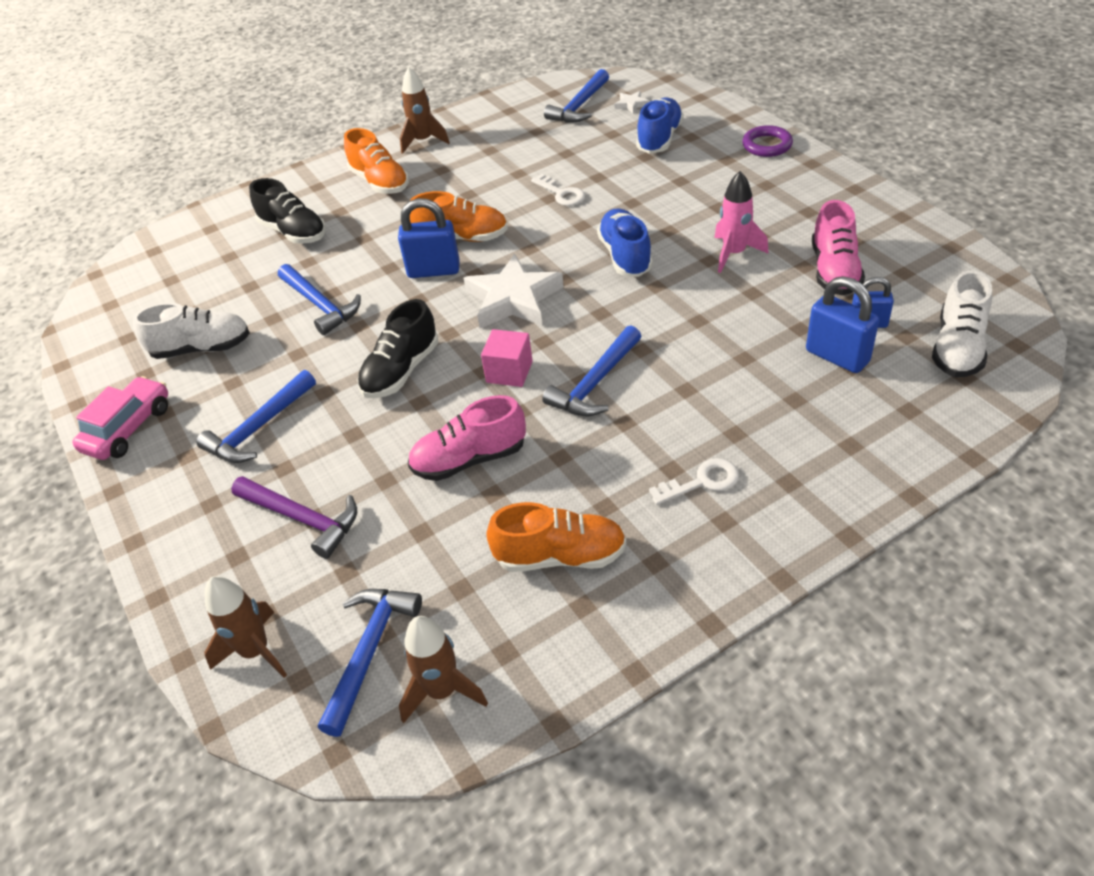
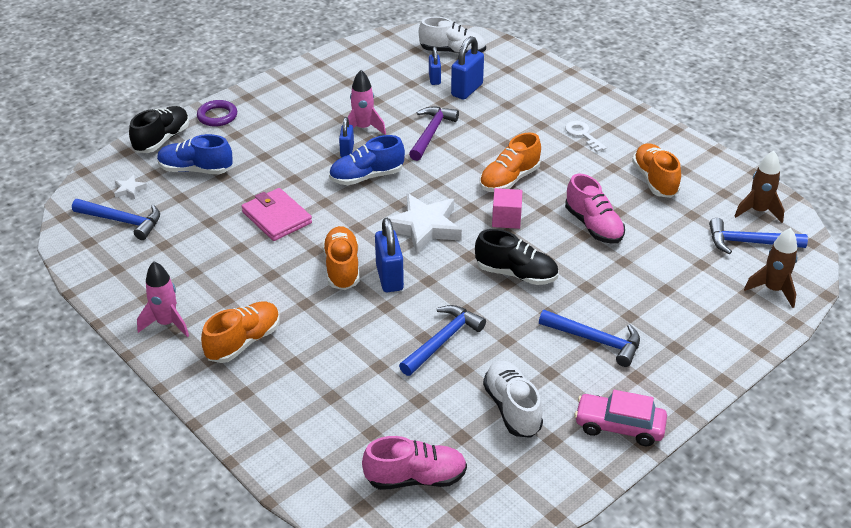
camera: 105 degrees left, 5 degrees down
(293, 232) = (330, 389): black shoe -> black shoe (162, 140)
(302, 519) = (670, 294): purple hammer -> purple hammer (431, 133)
(423, 141) = (167, 323): brown rocket -> pink rocket
(561, 193) = (276, 217): white key -> pink wallet
(595, 383) = (509, 179): blue hammer -> orange shoe
(683, 240) = (347, 151): none -> blue padlock
(834, 271) = (381, 89): pink shoe -> pink shoe (415, 478)

